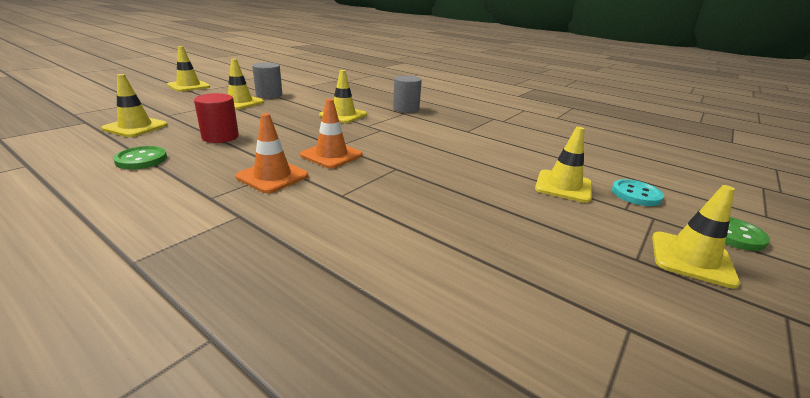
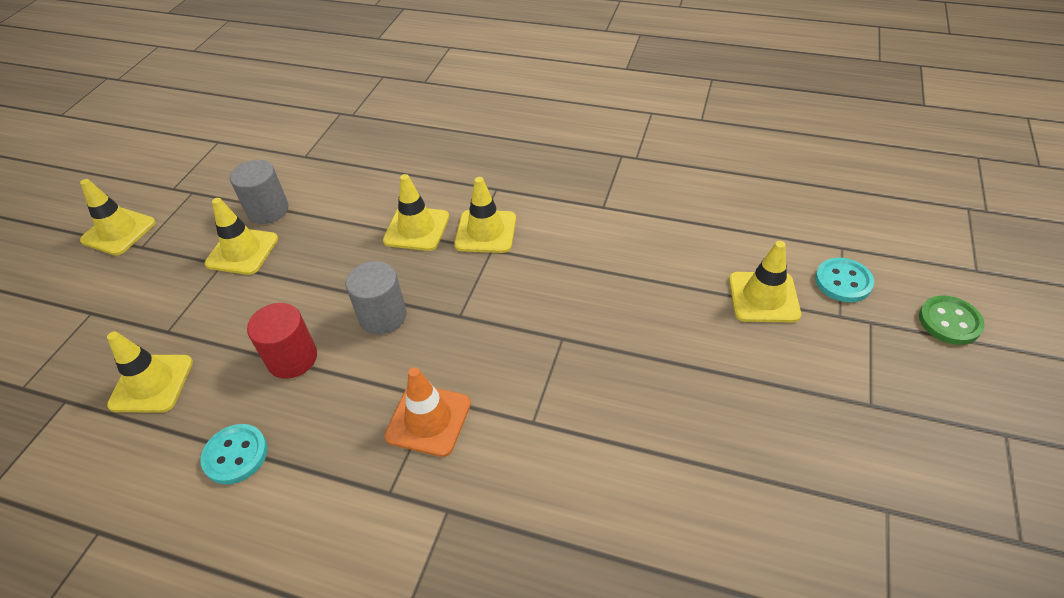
camera: 15 degrees left, 20 degrees up
(141, 159) = (235, 455): green button -> turquoise button
(331, 155) = (467, 341): orange traffic cone -> none
(406, 109) = (492, 175): grey cylinder -> grey cylinder (383, 316)
(691, 259) = (918, 382): yellow traffic cone -> yellow traffic cone (486, 232)

